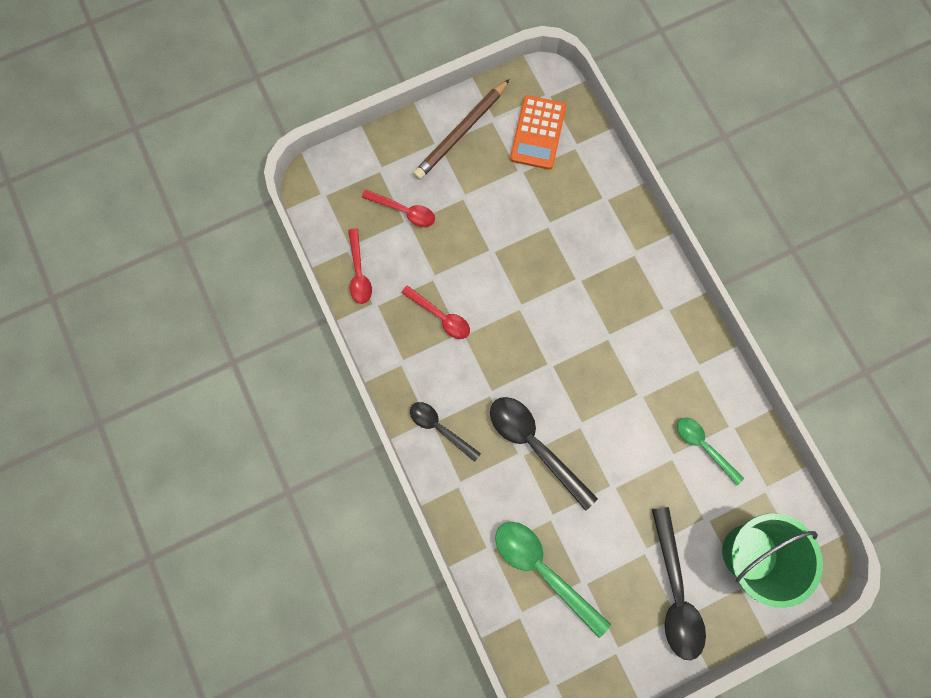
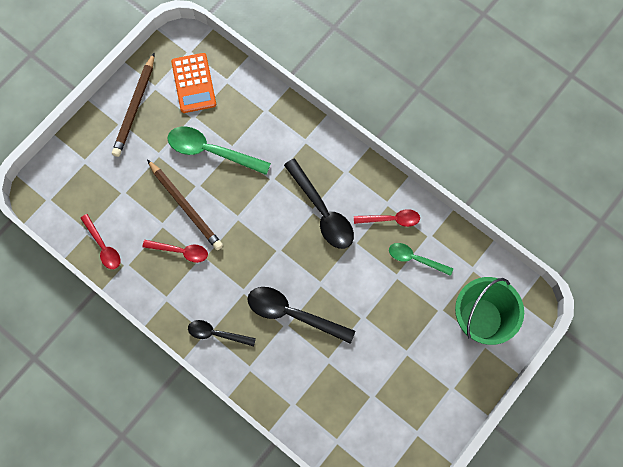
camera: 25 degrees left, 5 degrees down
(404, 211) = (117, 185): red spoon -> red spoon (391, 219)
(468, 268) = (186, 206): none -> brown pencil
(542, 568) = (338, 400): green spoon -> green spoon (211, 151)
(675, 592) = (440, 372): black spoon -> black spoon (322, 212)

